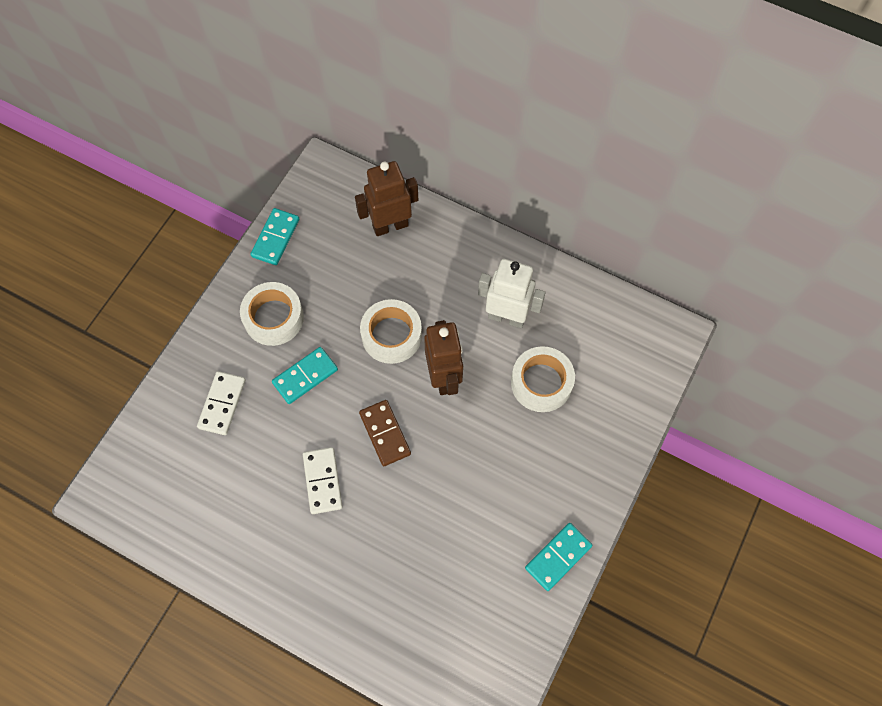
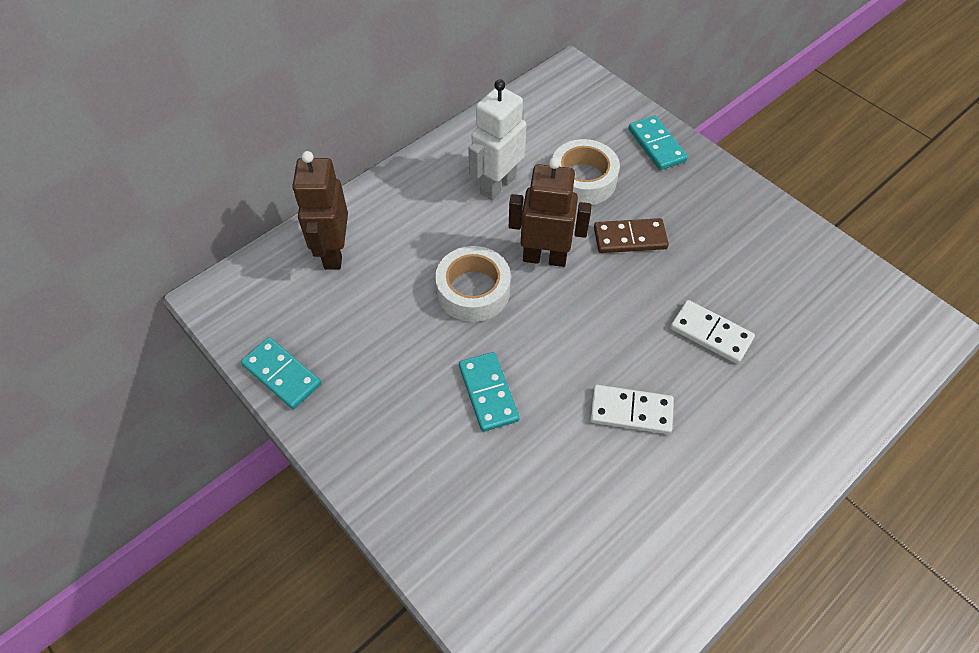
camera: 70 degrees left, 10 degrees down
(222, 404) = (488, 501): white domino -> white domino (711, 333)
(273, 318) = (393, 407): white tape -> none
(385, 434) = (592, 331): brown domino -> brown domino (630, 238)
(558, 557) = (772, 223): turquoise domino -> turquoise domino (656, 145)

